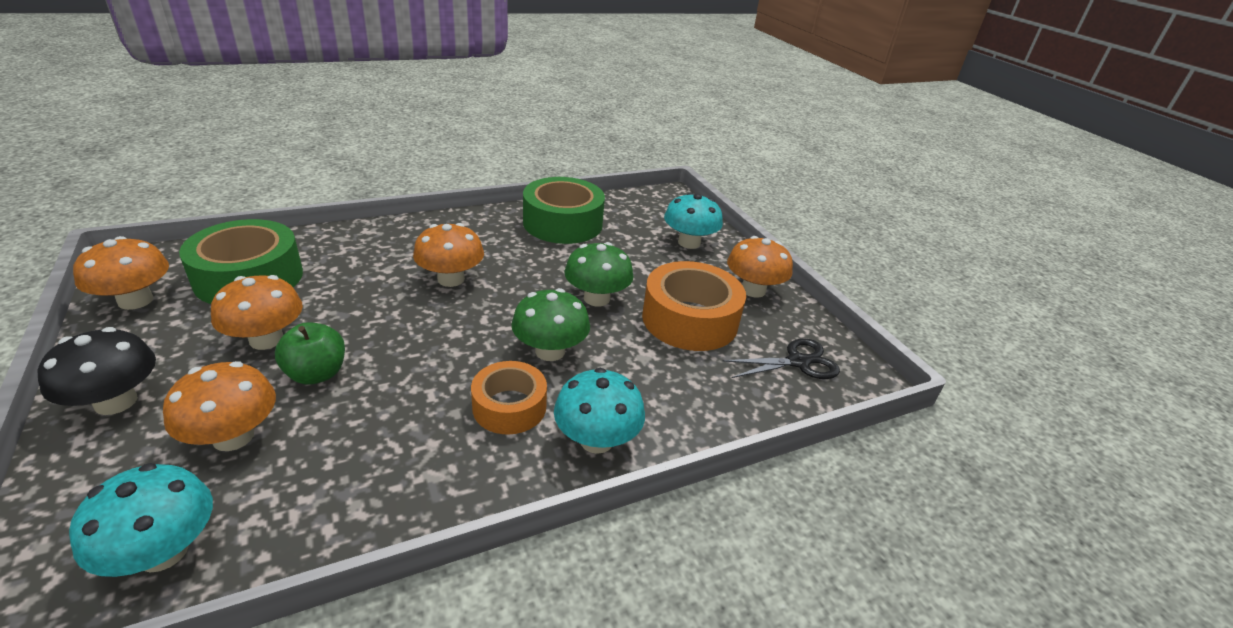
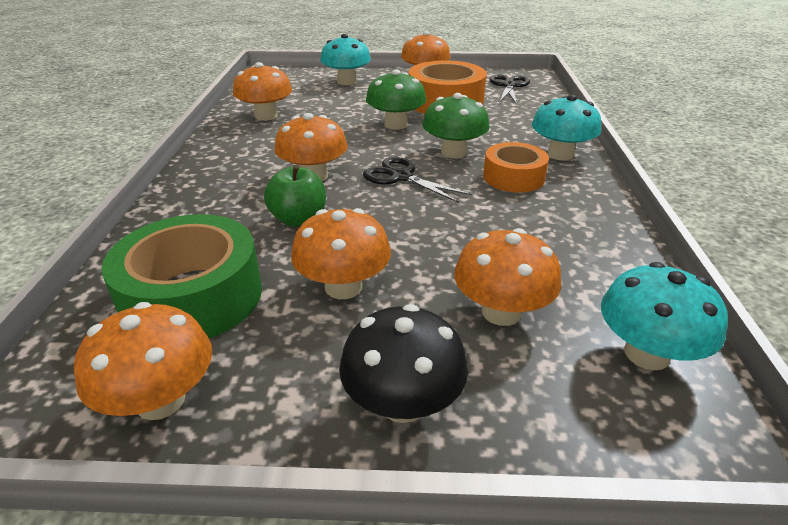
camera: 60 degrees left, 0 degrees up
(316, 374) = (424, 259): green apple -> green apple (299, 219)
(472, 328) = (401, 177): none -> black scissors
(562, 223) = (266, 116): green tape -> orange mushroom

